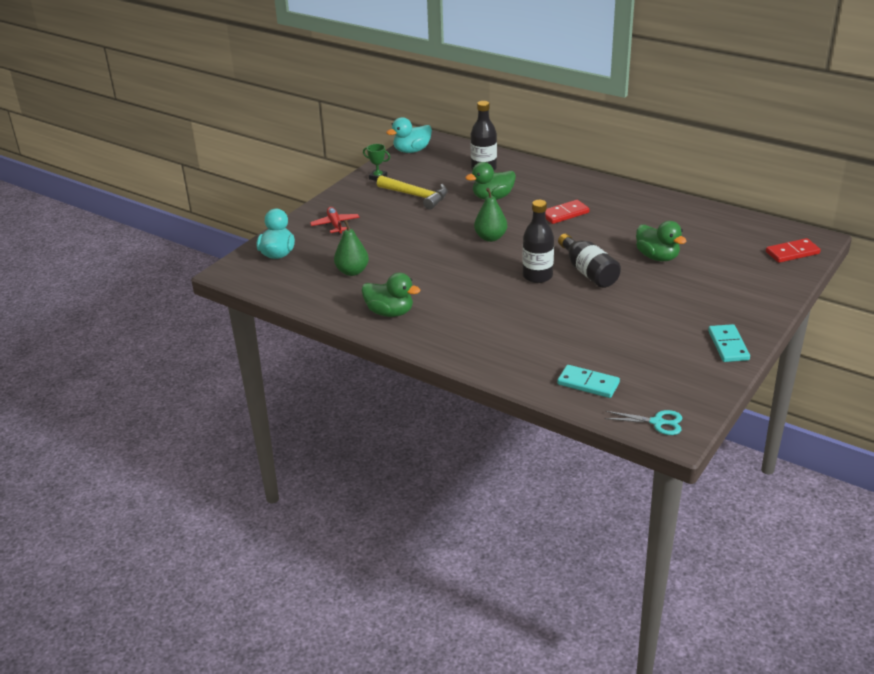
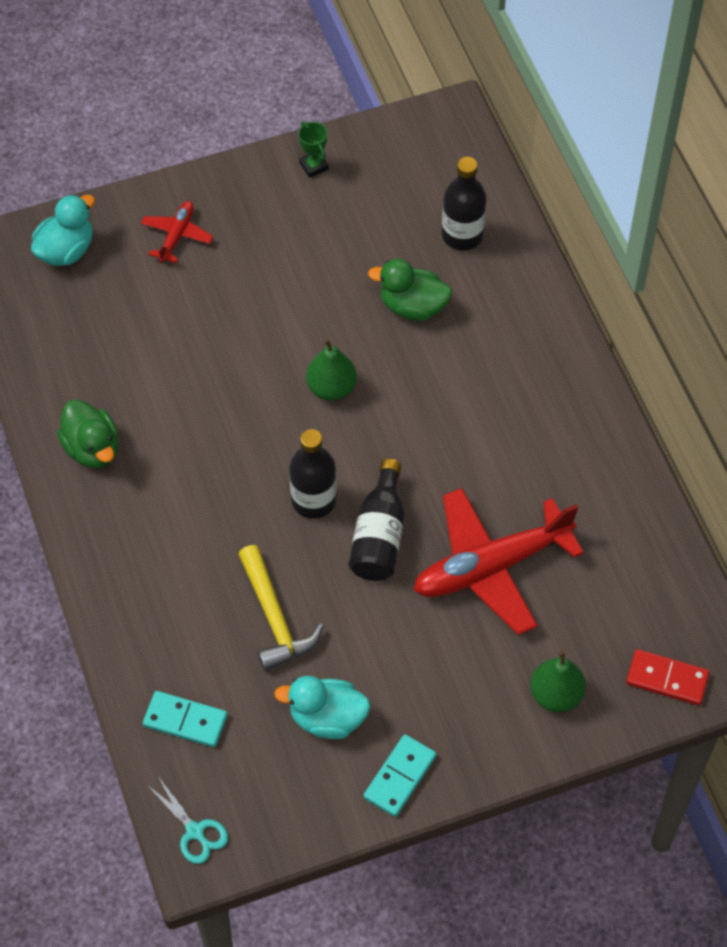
camera: 35 degrees right, 25 degrees up
(352, 271) = (117, 343): green pear -> green pear (556, 694)
(412, 151) = (410, 132): turquoise duck -> turquoise duck (327, 718)
(416, 196) = (323, 239): yellow hammer -> yellow hammer (275, 618)
(565, 214) = (467, 403): red domino -> none
(588, 384) = (185, 721): turquoise domino -> turquoise domino turned 45 degrees counterclockwise
(657, 257) = (490, 567): green duck -> red plane

